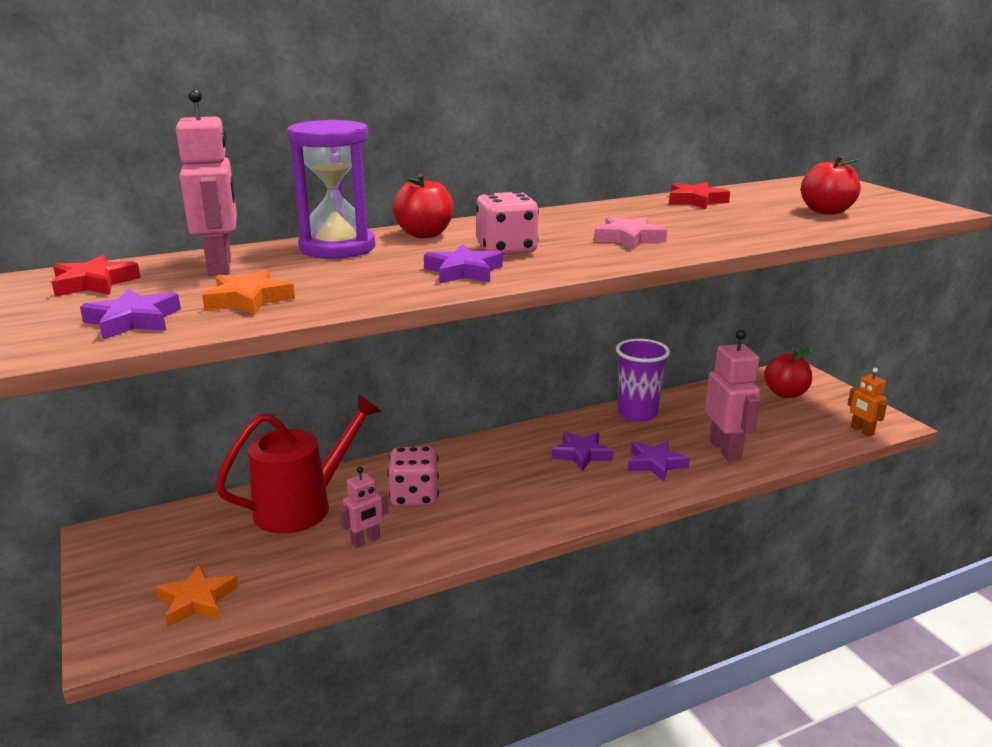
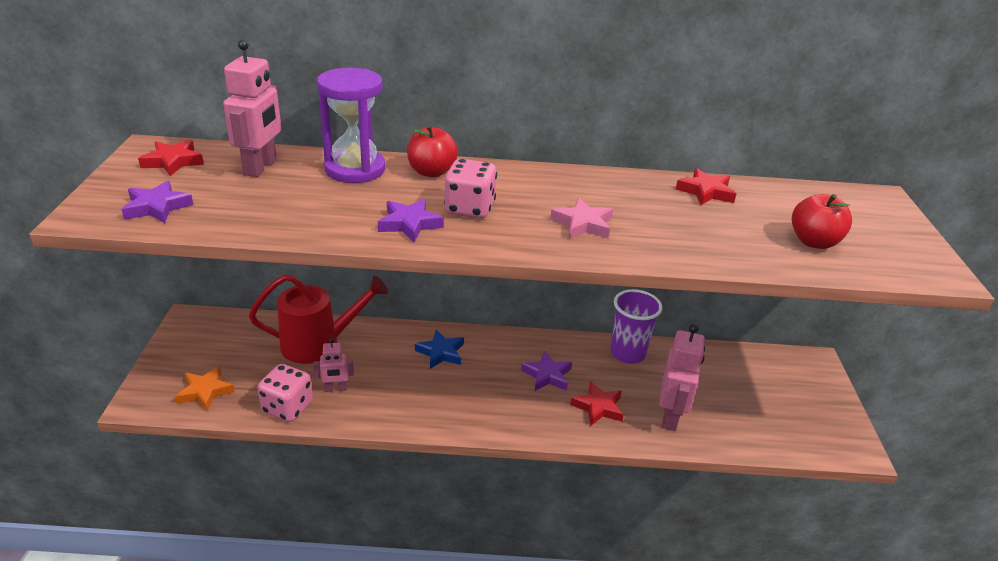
camera: 25 degrees right, 10 degrees up
(248, 299) = (241, 208): orange star -> none
(414, 497) = (395, 365): pink dice -> pink dice (288, 407)
(453, 470) = (441, 353): none -> blue star
(655, 464) = (598, 407): purple star -> red star
(785, 393) = (781, 381): red apple -> none
(862, 431) = (817, 446): orange robot -> none

